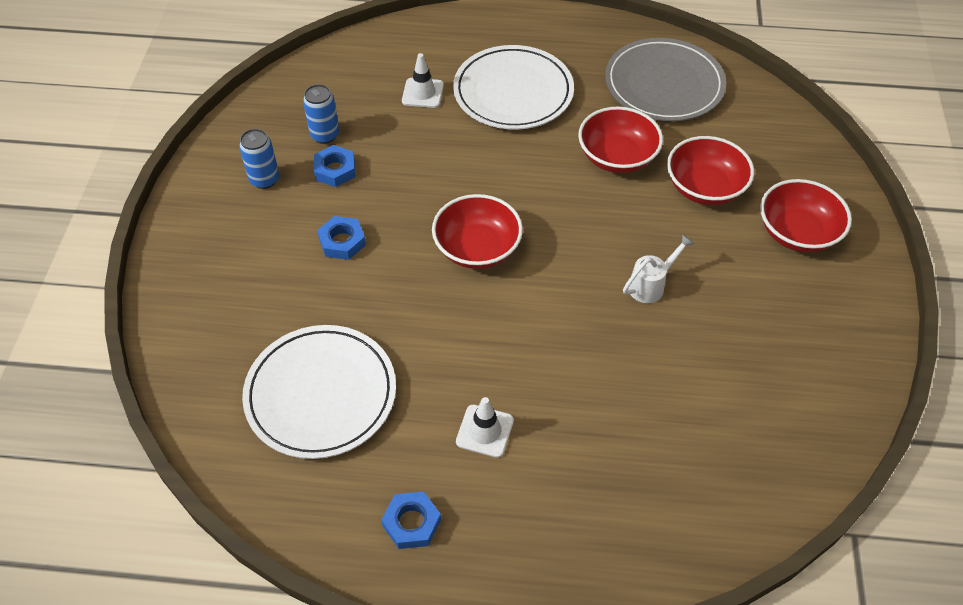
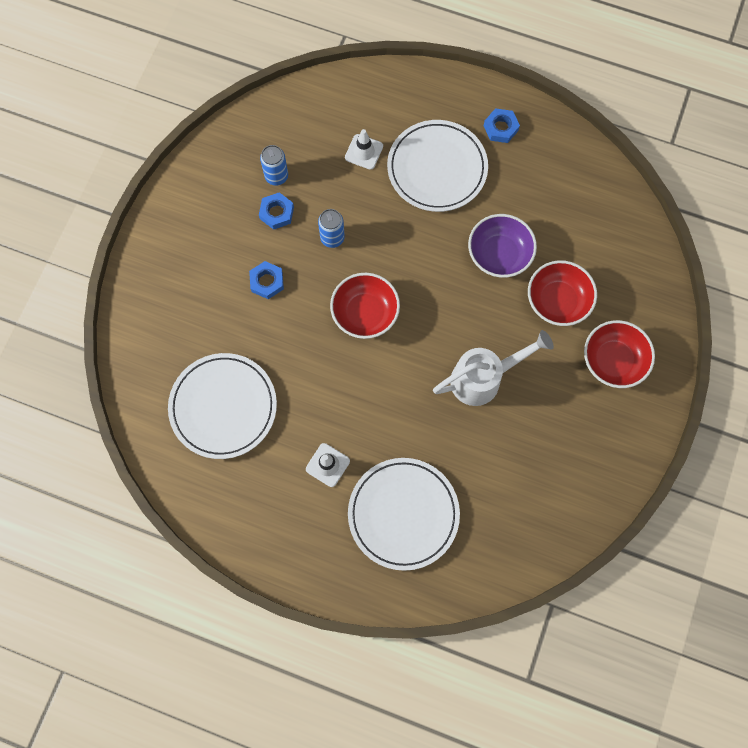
camera: 15 degrees right, 20 degrees up
(264, 179) = (221, 209): blue can -> blue can (332, 238)
(411, 523) = (261, 519): blue nut -> blue nut (500, 128)
(608, 467) = (403, 514): none -> white plate
(617, 157) = (499, 254): red bowl -> purple bowl
(651, 285) = (484, 378): white watering can -> white watering can, size x1.82
(664, 84) = (563, 190): grey plate -> none

